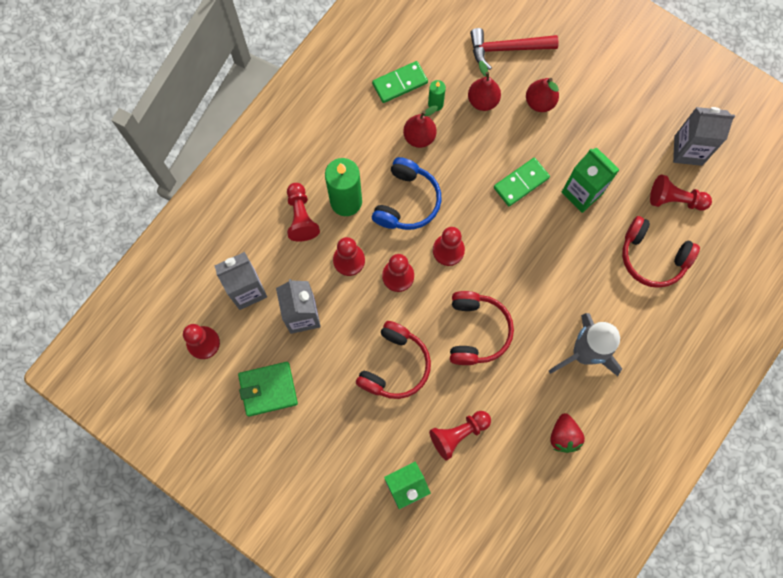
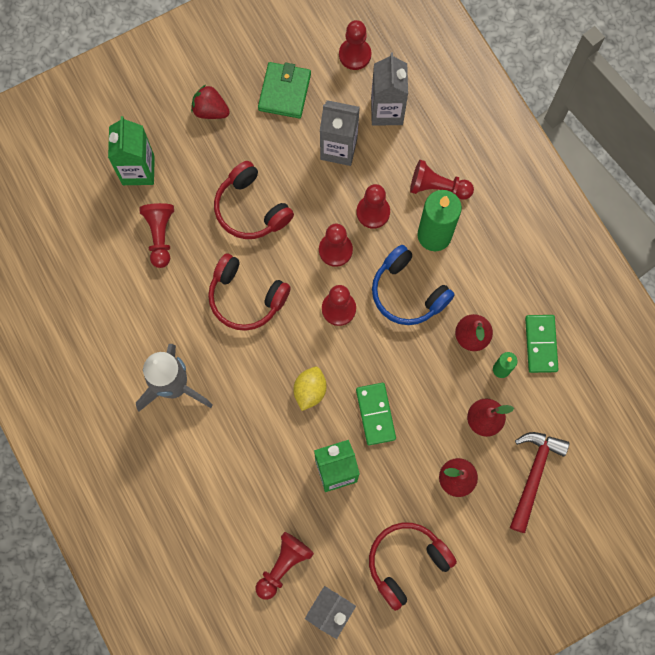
camera: 115 degrees right, 0 degrees up
(529, 242) = (310, 391): none -> yellow lemon
(563, 436) = (109, 329): red strawberry -> red strawberry (210, 110)
(653, 257) = (235, 508): red headphones -> red headphones (407, 563)

